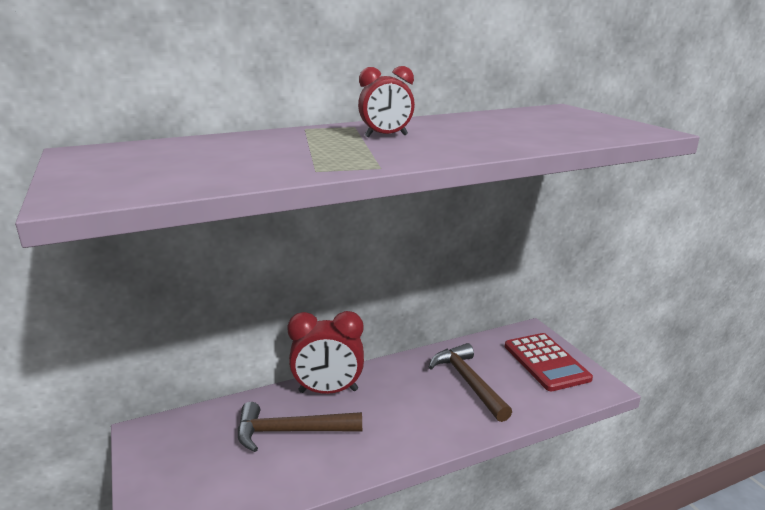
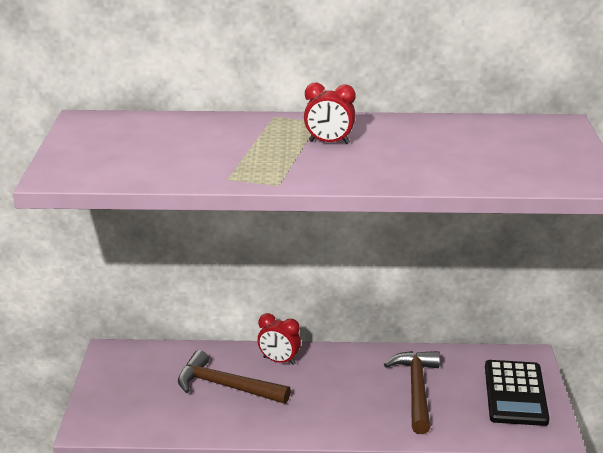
camera: 25 degrees right, 5 degrees up
(328, 391) = (279, 361): red clock -> red clock, size x0.60
(546, 362) = (515, 393): red calculator -> black calculator

